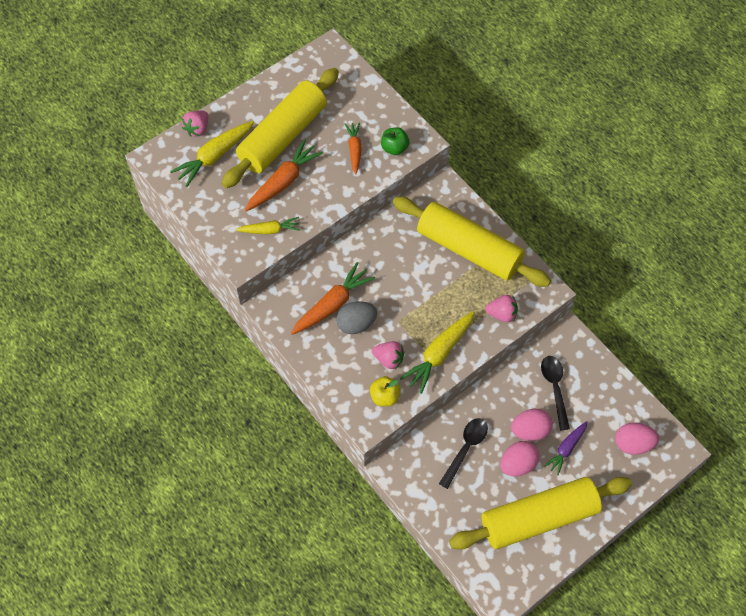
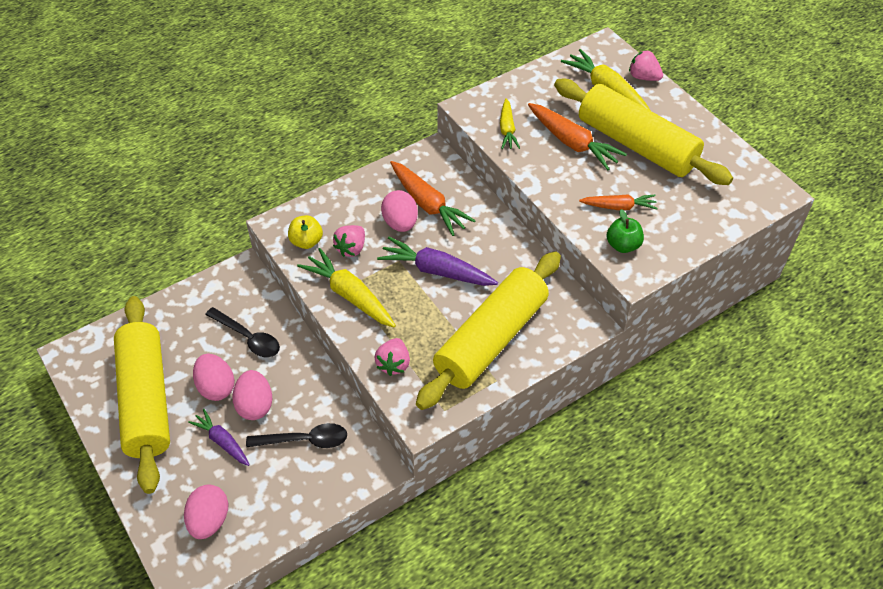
camera: 95 degrees right, 10 degrees down
(356, 324) = (400, 223): grey egg -> pink egg
(406, 292) = (436, 271): none -> purple carrot

